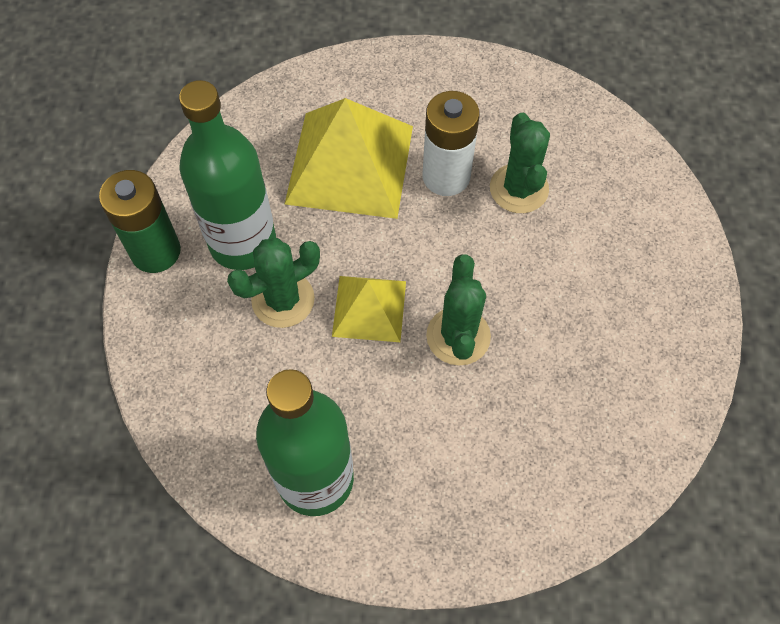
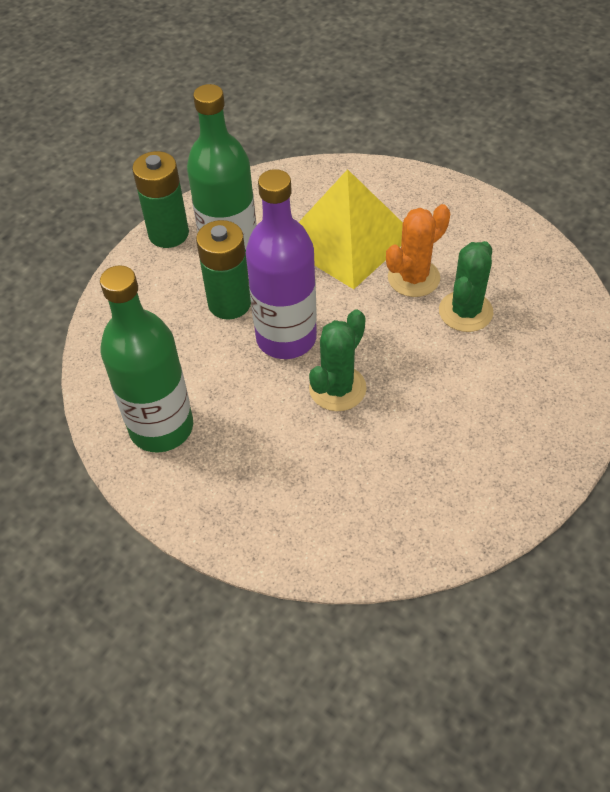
camera: 35 degrees right, 10 degrees down
(283, 300) = (229, 303): green cactus -> green battery
(369, 308) = (286, 338): yellow pyramid -> purple bottle
(446, 176) = (413, 278): white battery -> orange cactus

